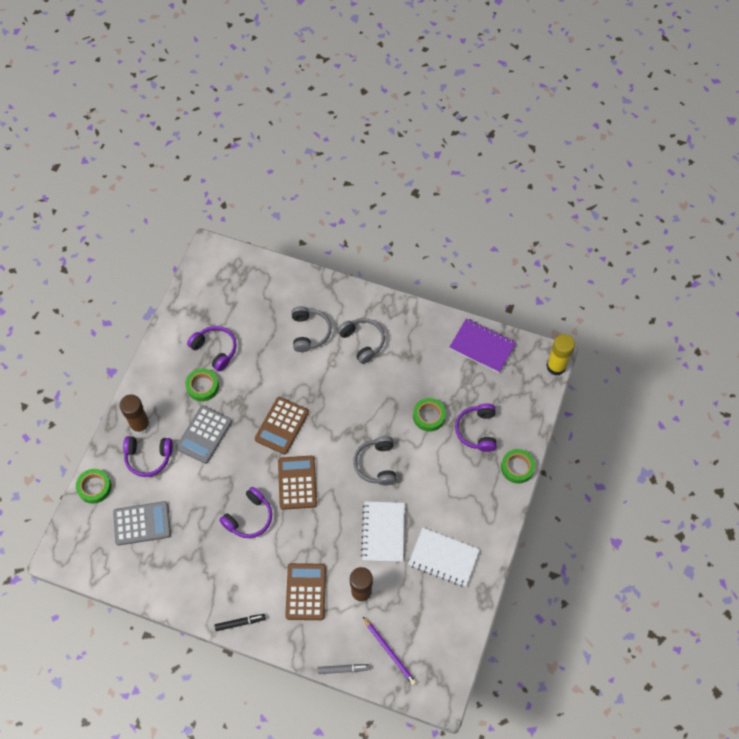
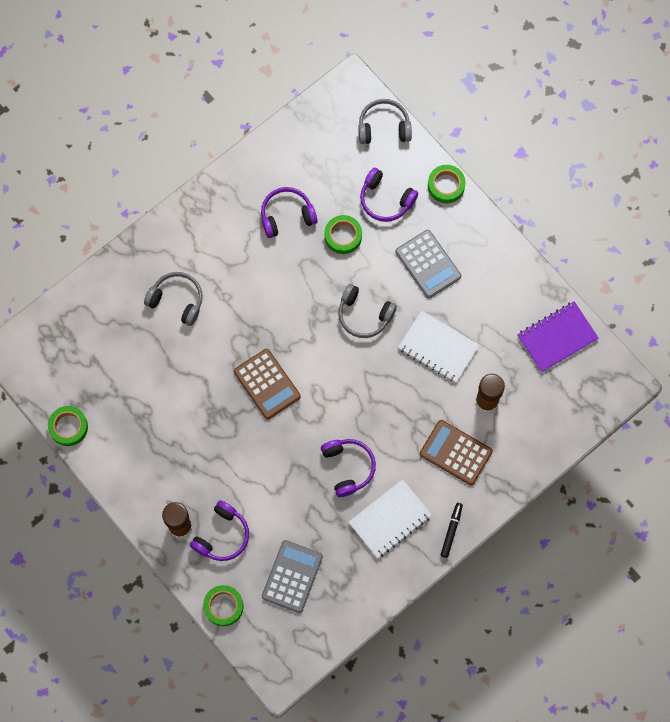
camera: 60 degrees left, 10 degrees up
(202, 386) = (173, 441): green tape -> green tape (68, 427)
(204, 434) = (230, 466): grey calculator -> grey calculator (428, 264)
(215, 350) = (138, 406): purple headphones -> purple headphones (287, 215)
(297, 482) = (338, 401): brown calculator -> none
(343, 669) = (550, 458): grey marker -> none
(362, 342) = (221, 253): grey headphones -> grey headphones (384, 127)
(389, 652) = (557, 406): purple pencil -> none
(443, 558) = (496, 306): white notebook -> white notebook (390, 519)
(482, 346) = (298, 141): purple notebook -> purple notebook (557, 337)
(556, 366) = (363, 85): yellow glue stick -> none

